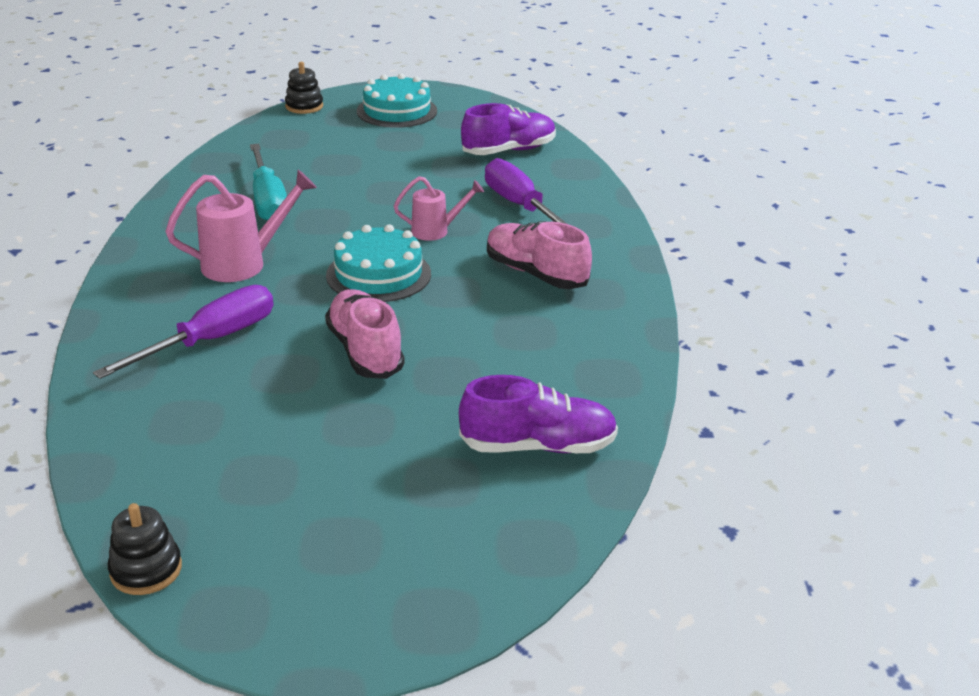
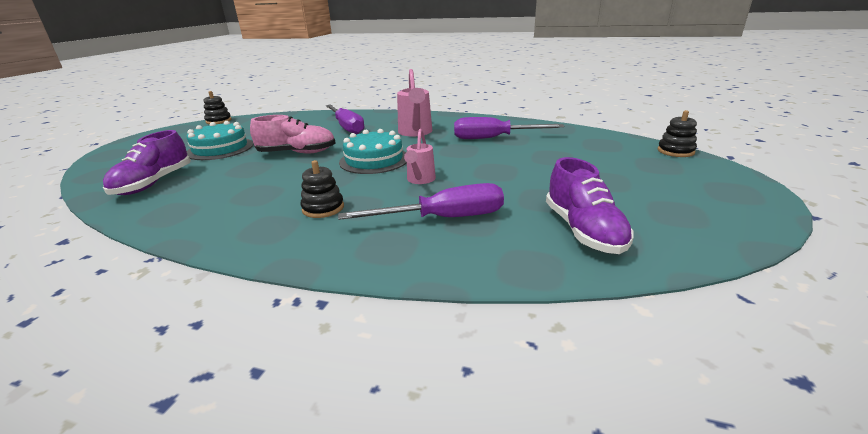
camera: 110 degrees right, 5 degrees down
(268, 201) = (493, 138): turquoise screwdriver -> purple screwdriver
(397, 111) = (684, 184): turquoise cake -> turquoise cake (220, 148)
(536, 274) = (323, 208): pink shoe -> black stacking toy

